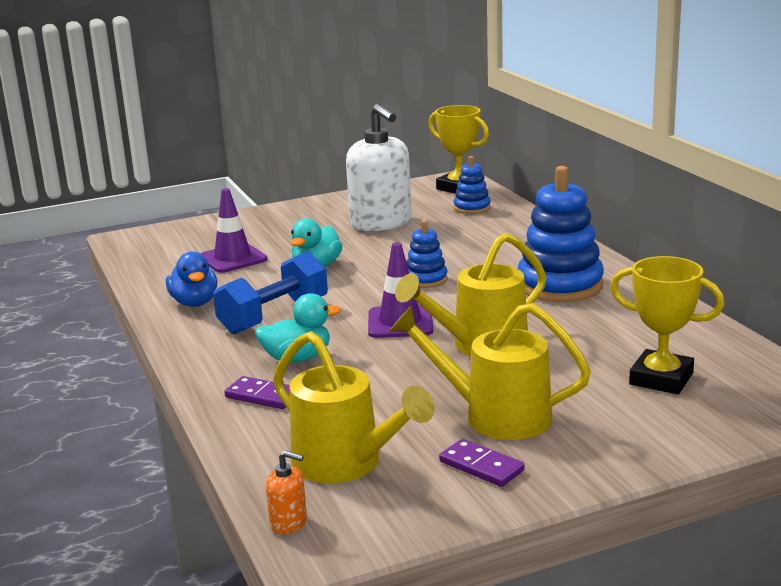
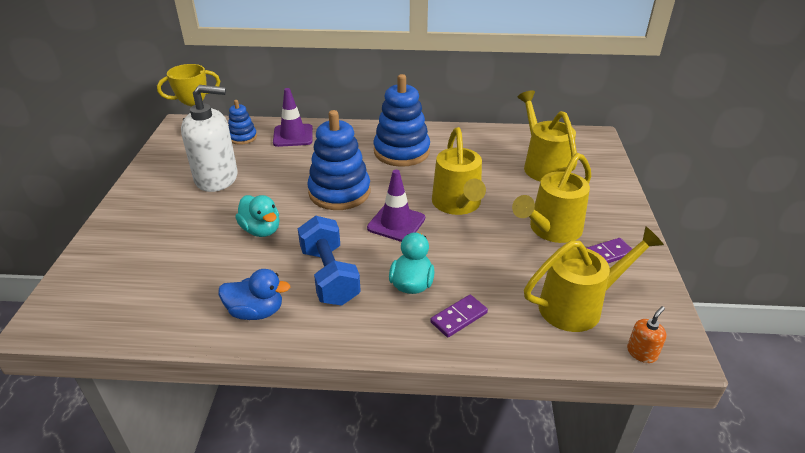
camera: 65 degrees left, 15 degrees up
(233, 258) = (188, 266): purple traffic cone -> purple traffic cone (293, 136)
(426, 279) = (339, 192): blue stacking toy -> blue stacking toy, size x1.93
(661, 379) = (543, 165): yellow trophy -> yellow watering can

